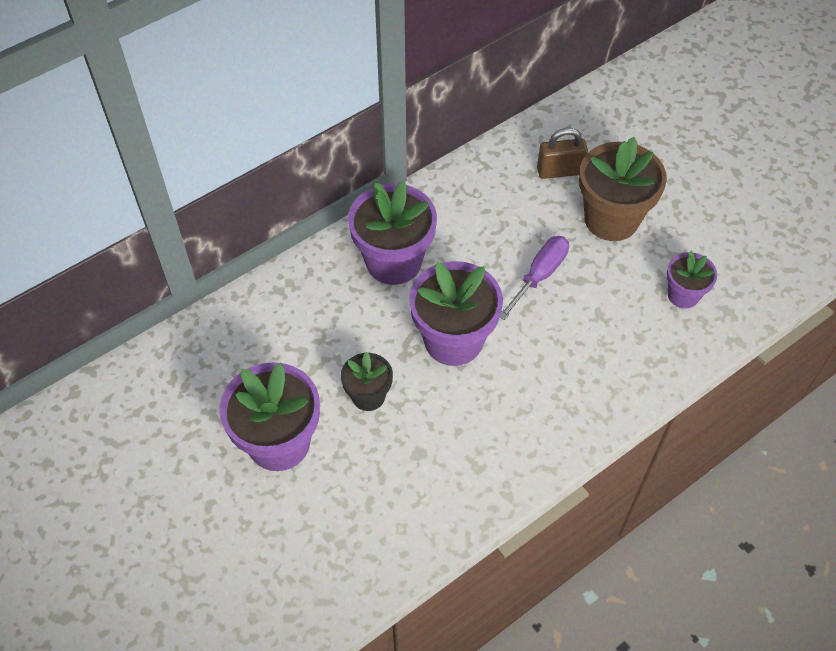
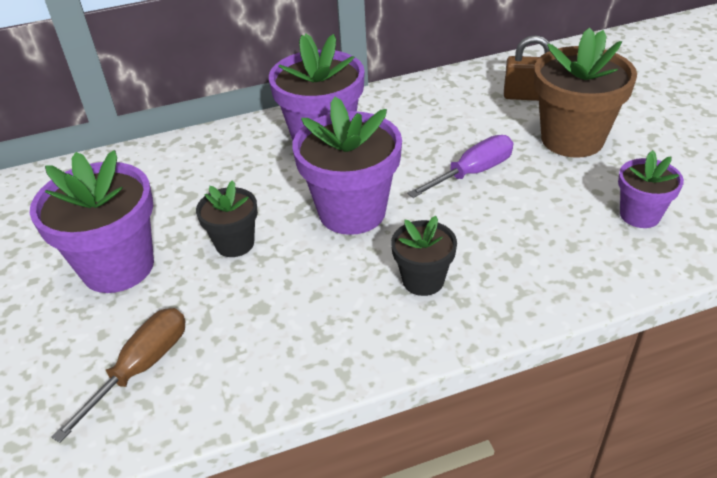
camera: 20 degrees right, 15 degrees down
(352, 530) = (141, 368): none -> brown screwdriver
(536, 397) = (423, 280): none -> black flower pot

